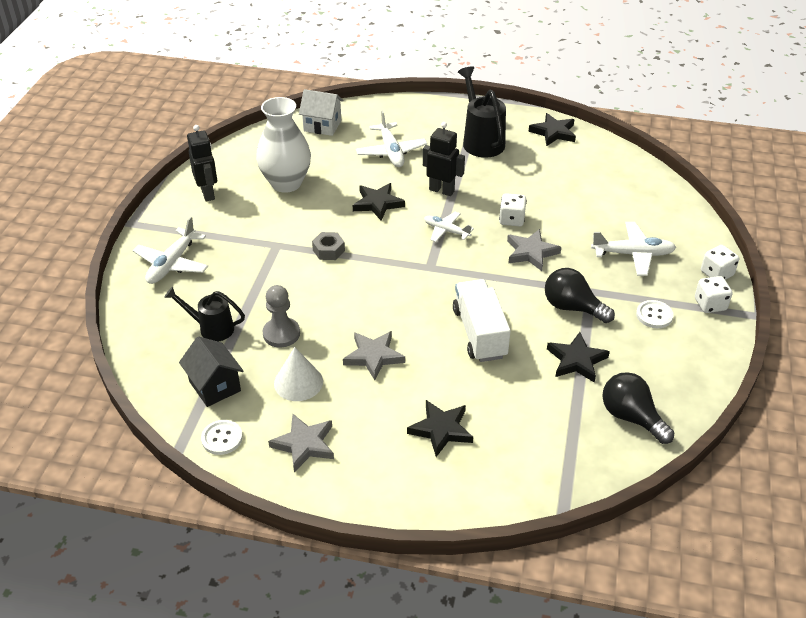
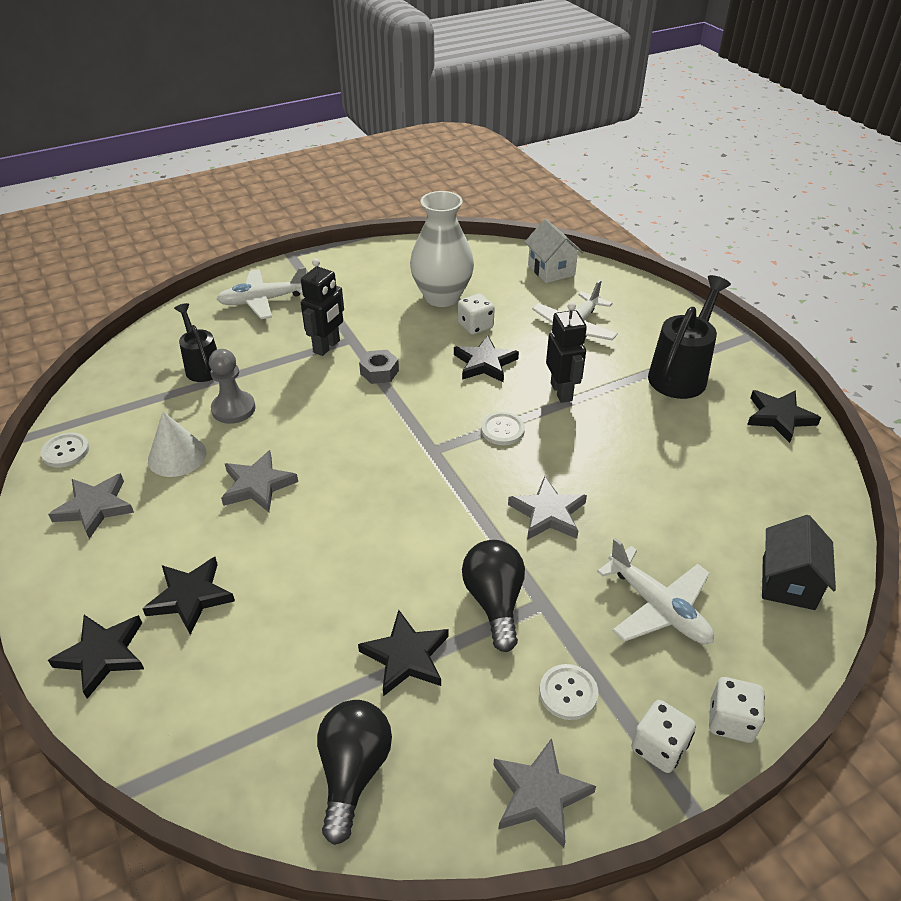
camera: 50 degrees right, 0 degrees up
(208, 193) = (374, 267): black robot -> black robot (327, 347)
(215, 386) = (129, 409): black house -> black house (788, 583)
(446, 231) = (502, 430): white plane -> white button
(449, 490) = (103, 655): none -> black star
(479, 333) = (368, 544): white truck -> none
(511, 219) = (583, 467): white dice -> white dice (475, 326)
(701, 358) = (540, 794): none -> grey star

